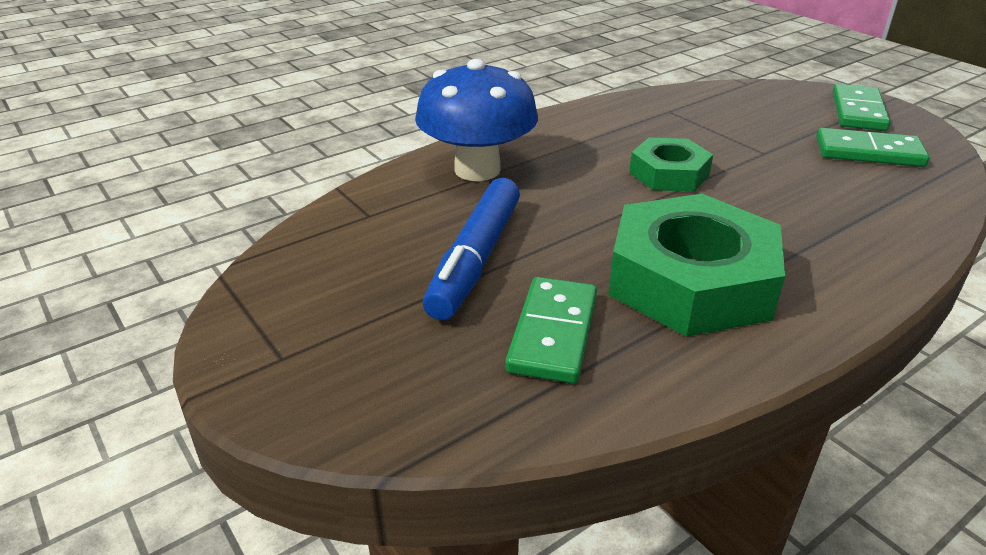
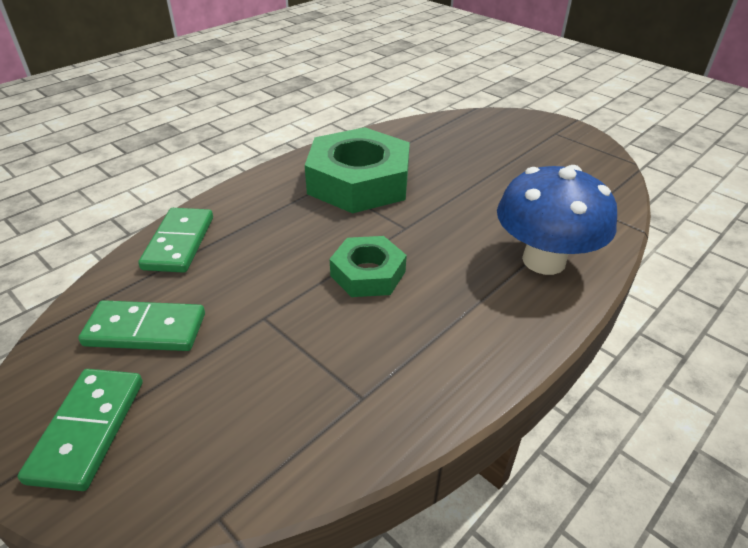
camera: 170 degrees right, 5 degrees up
(475, 259) = (495, 183): blue marker -> none
(553, 333) = (433, 150): green domino -> green domino (179, 243)

